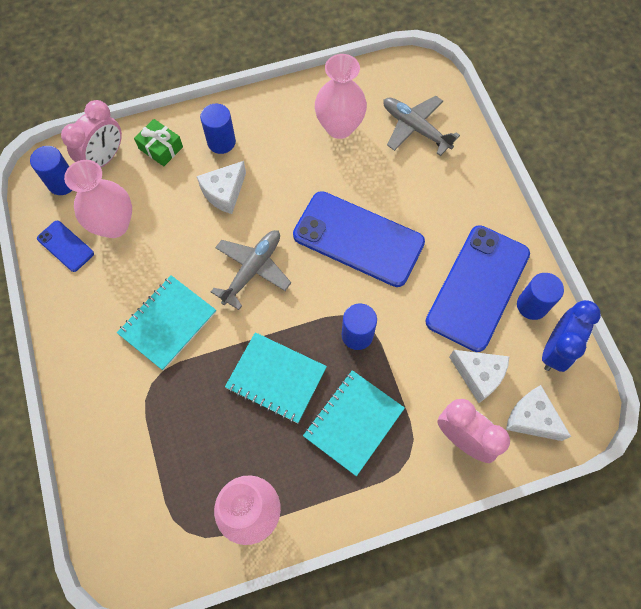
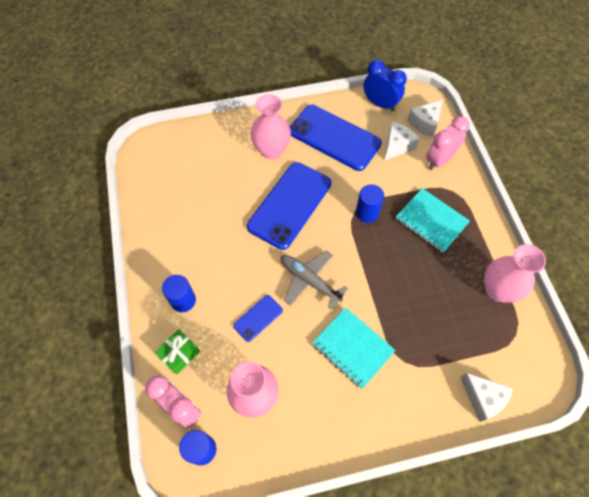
camera: 85 degrees left, 5 degrees down
(65, 246) = (272, 442): blue phone -> blue phone (258, 318)
(224, 193) = (235, 299): white cheese -> white cheese (483, 398)
(276, 378) = (399, 268): turquoise notebook -> none
(339, 127) = (186, 209): pink vase -> pink vase (271, 150)
(415, 128) = (198, 157): grey plane -> none
(532, 305) = (349, 111): blue cylinder -> none

